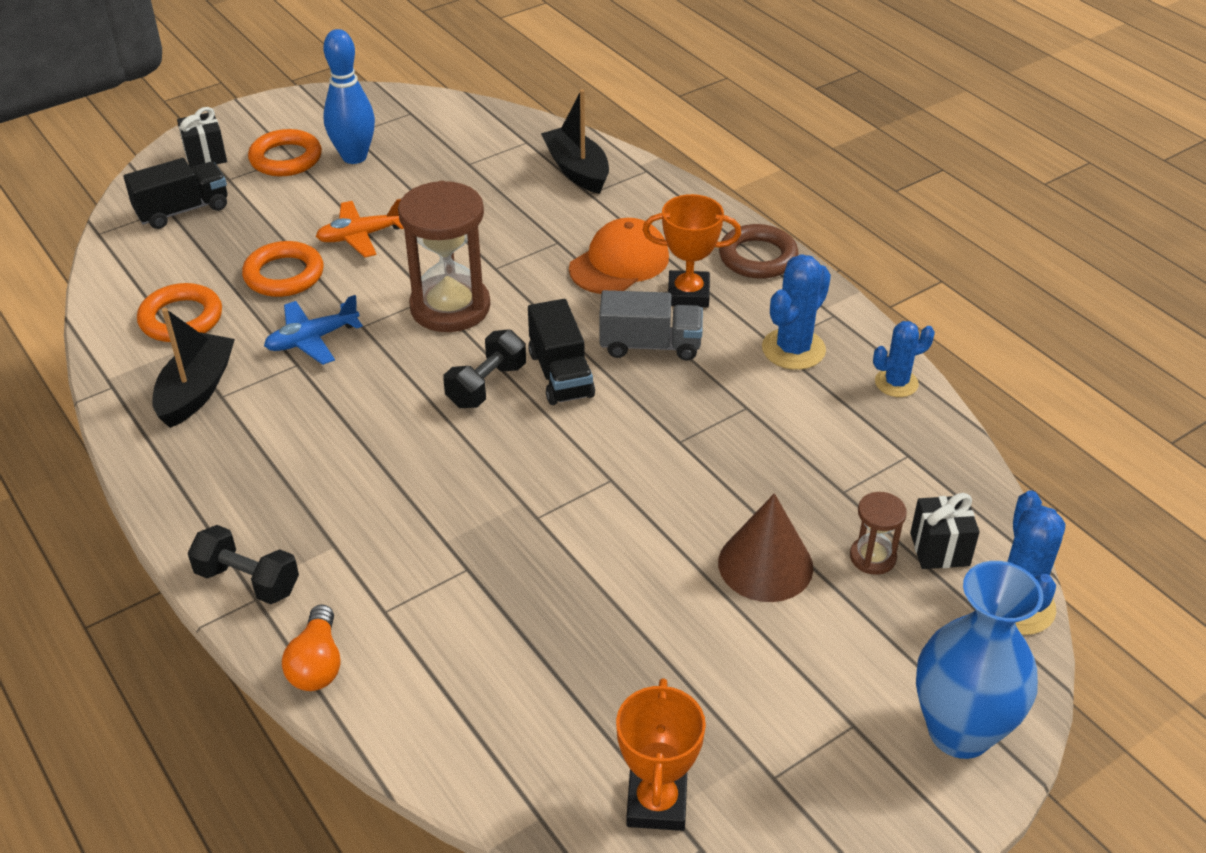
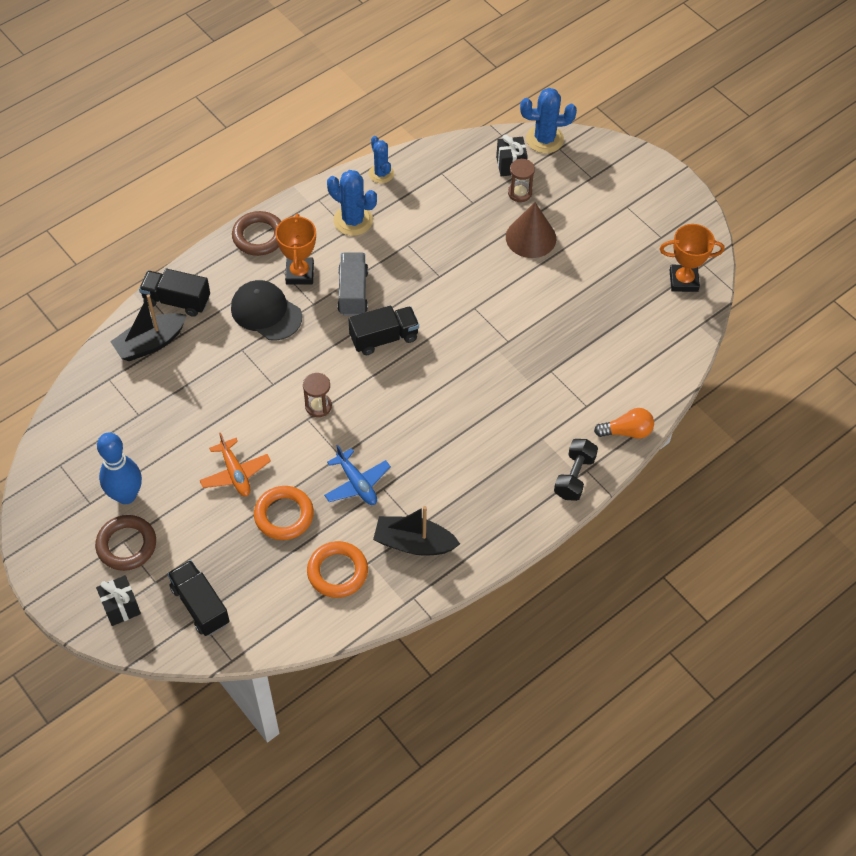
camera: 95 degrees left, 15 degrees up
(286, 159) = (126, 545): orange ring -> brown ring
(450, 307) = (318, 406): brown hourglass -> brown hourglass, size x0.48
(486, 385) = (397, 377): black dumbbell -> none
(619, 263) = (266, 312): orange cap -> black cap
(644, 189) = (177, 301): none -> black truck
(959, 731) = (624, 168): blue vase -> none

